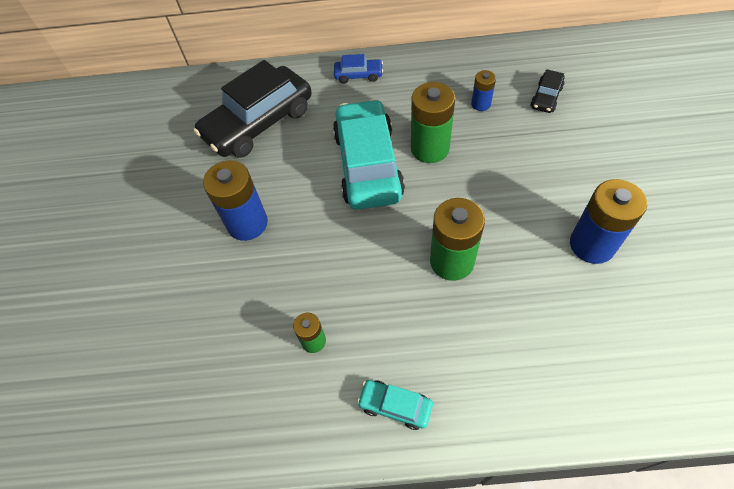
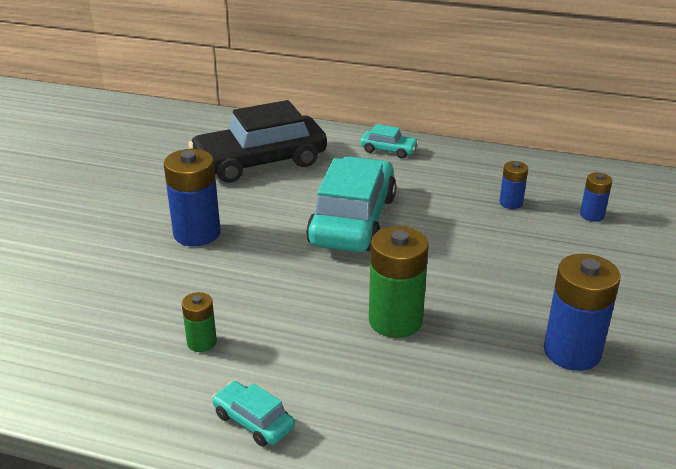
camera: 15 degrees right, 25 degrees down
(358, 75) = (388, 150): blue car -> turquoise car
(430, 148) = (429, 224): green battery -> none
(546, 97) = (592, 215): black car -> blue battery

